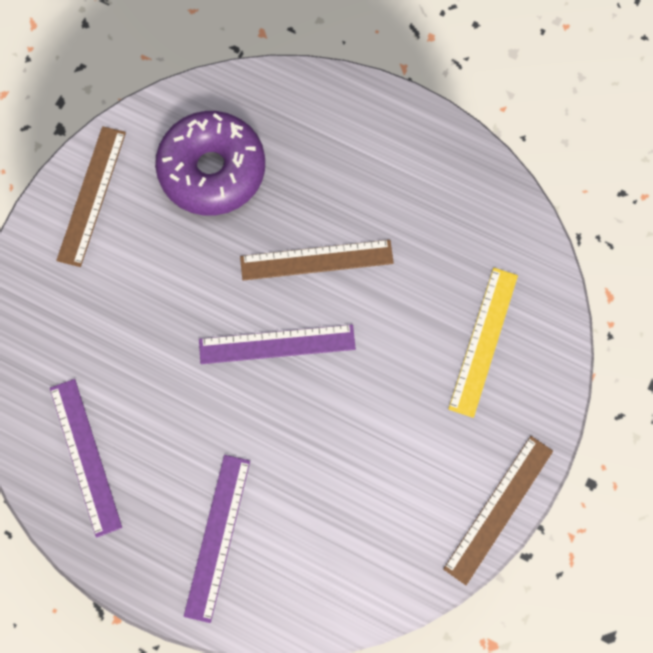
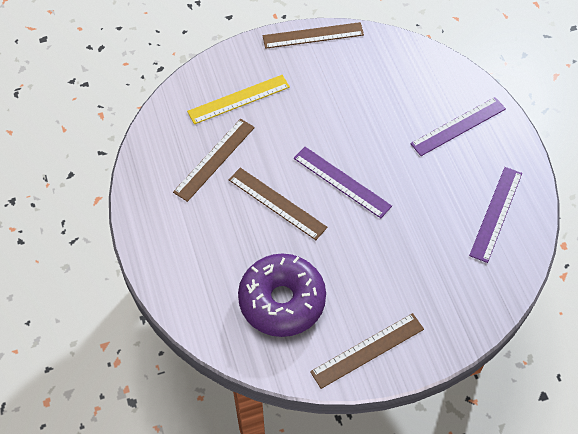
camera: 135 degrees left, 15 degrees down
(428, 249) = (214, 159): none -> brown ruler

